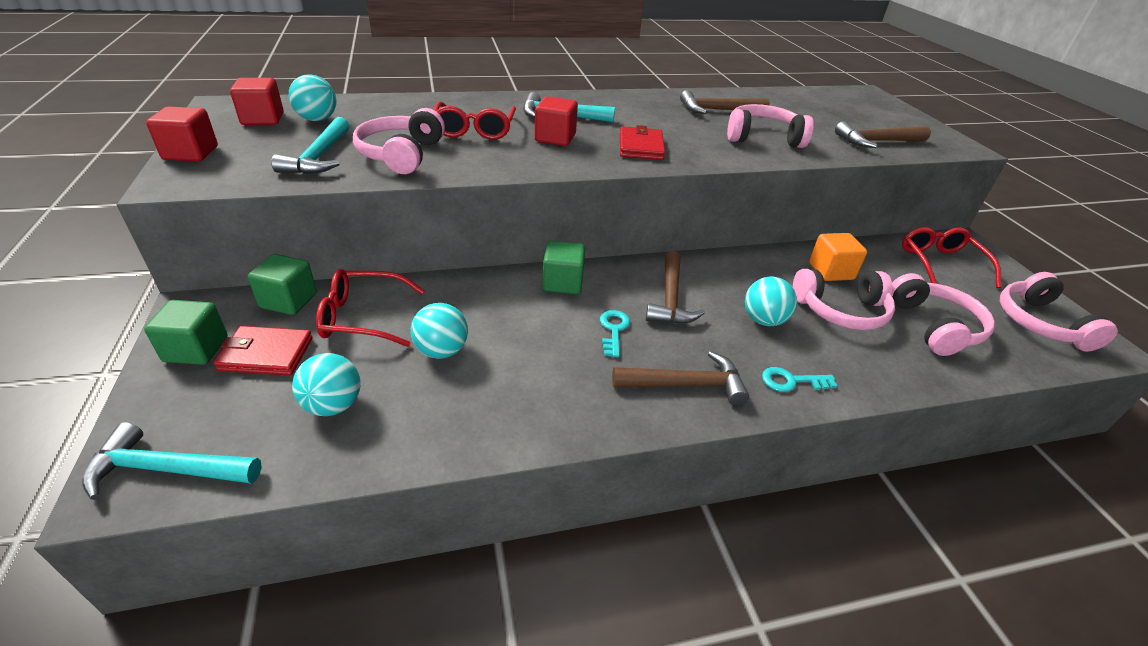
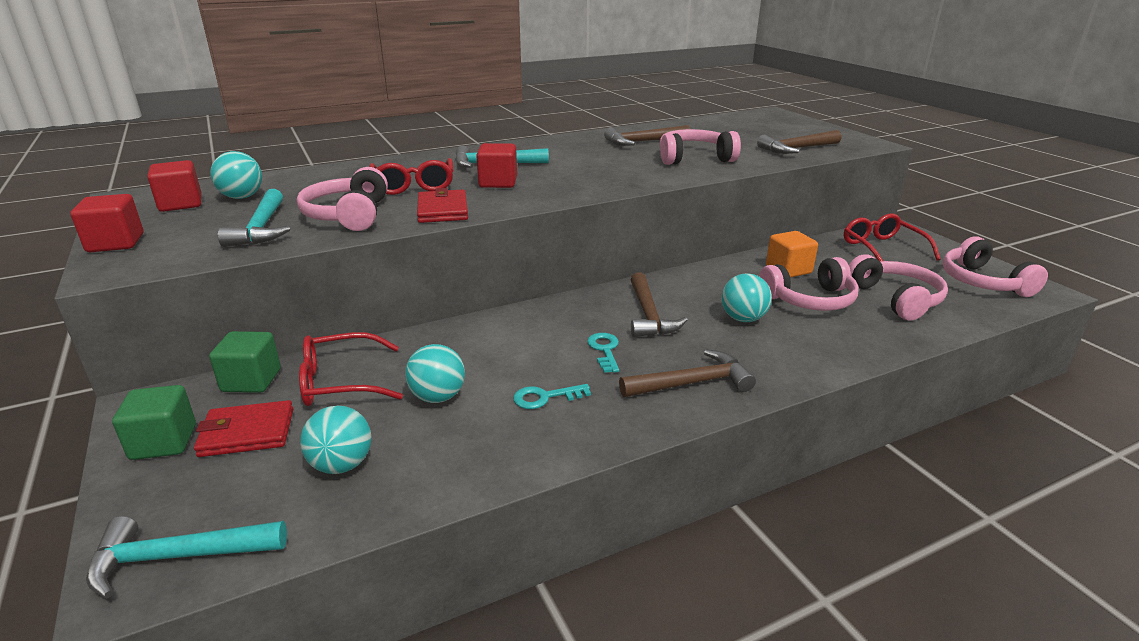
camera: 10 degrees left, 10 degrees down
(563, 283) = (538, 318): green cube -> none
(641, 147) = (584, 179): red wallet -> red wallet (443, 210)
(792, 381) = (788, 363): turquoise key -> turquoise key (545, 397)

